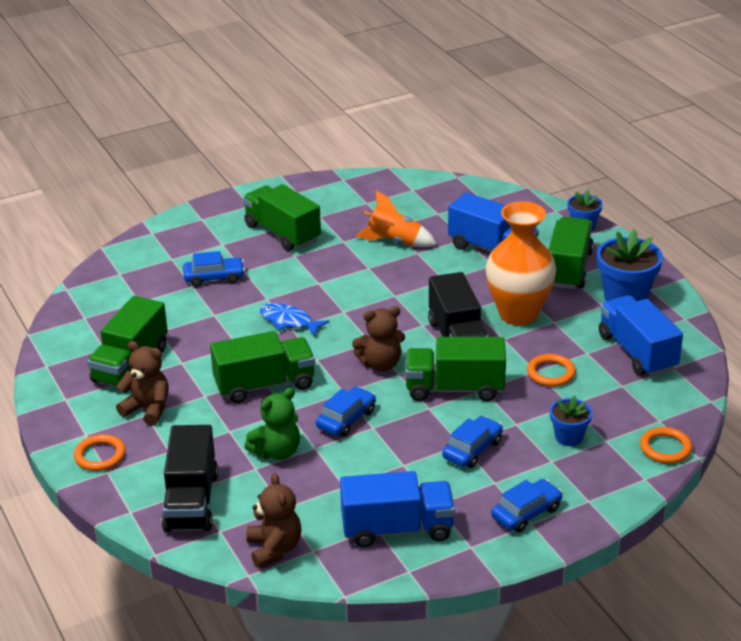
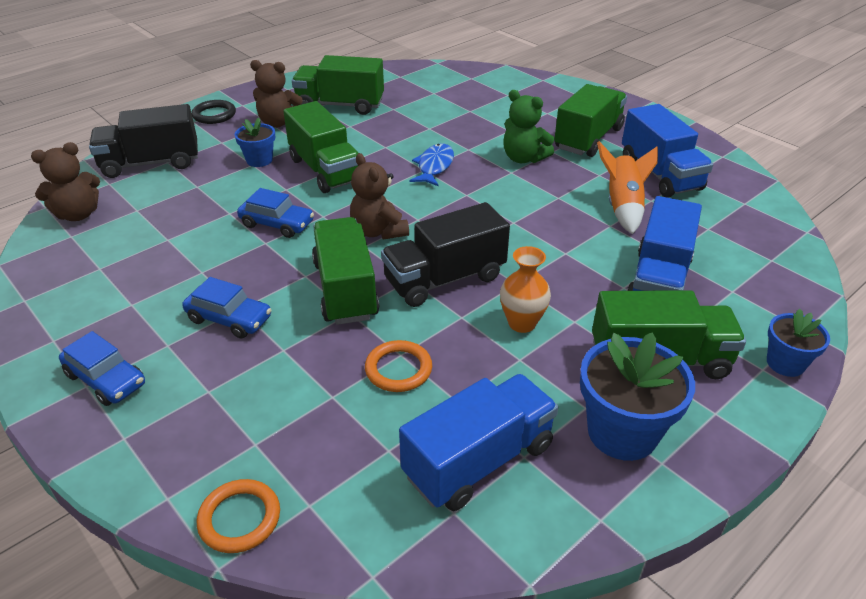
camera: 75 degrees right, 5 degrees up
(100, 455) = (214, 115): orange ring -> black ring
(147, 409) = (279, 123): brown teddy bear -> brown teddy bear turned 90 degrees clockwise
(214, 277) = (488, 118): blue car -> none
(277, 452) = (221, 193): green teddy bear -> green teddy bear (523, 158)
(397, 529) = (93, 282): blue truck -> blue truck (660, 174)
(518, 314) = (522, 323): orange vase -> orange vase, size x0.52
(569, 437) = (260, 403): blue flower pot -> blue flower pot (259, 160)

